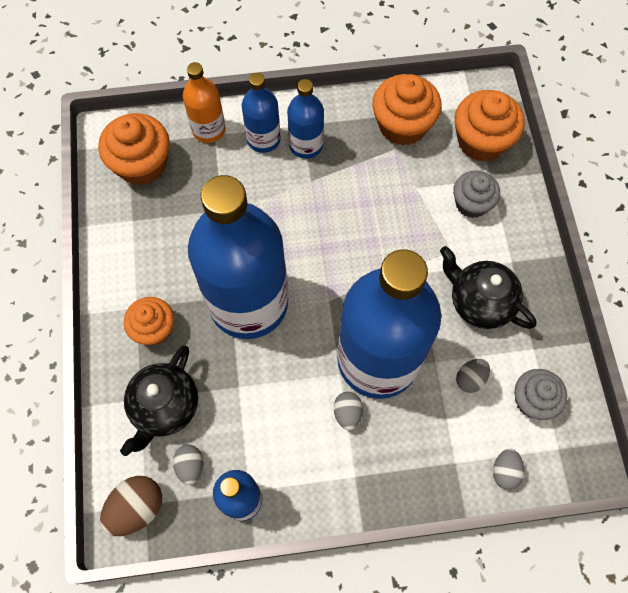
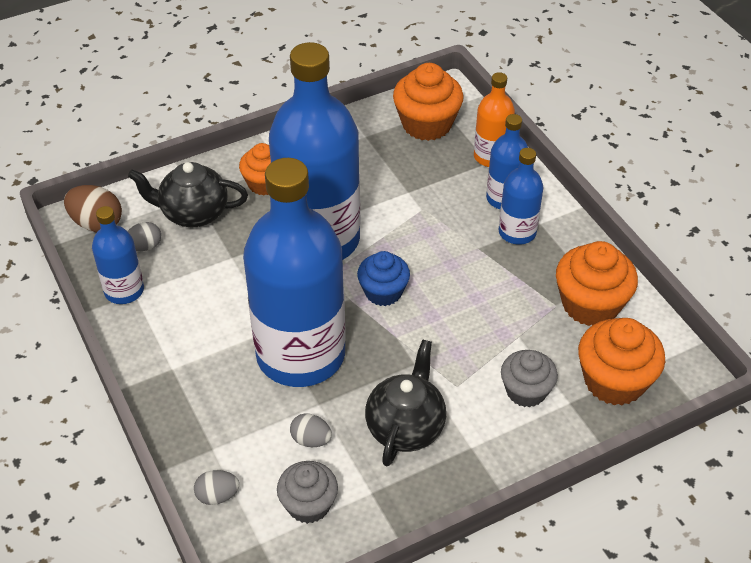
camera: 70 degrees right, 20 degrees down
(332, 270) = (383, 292): none -> blue cupcake
(347, 413) = (234, 345): grey egg -> none

